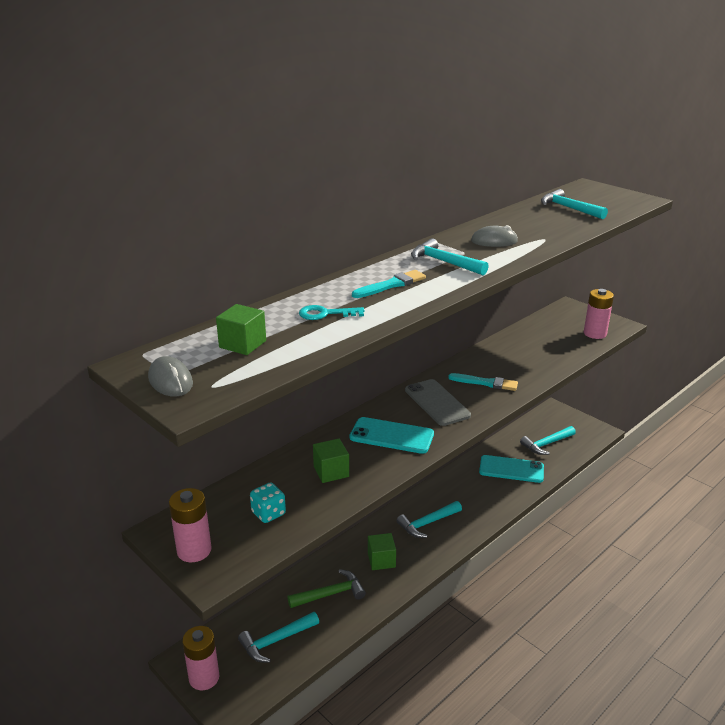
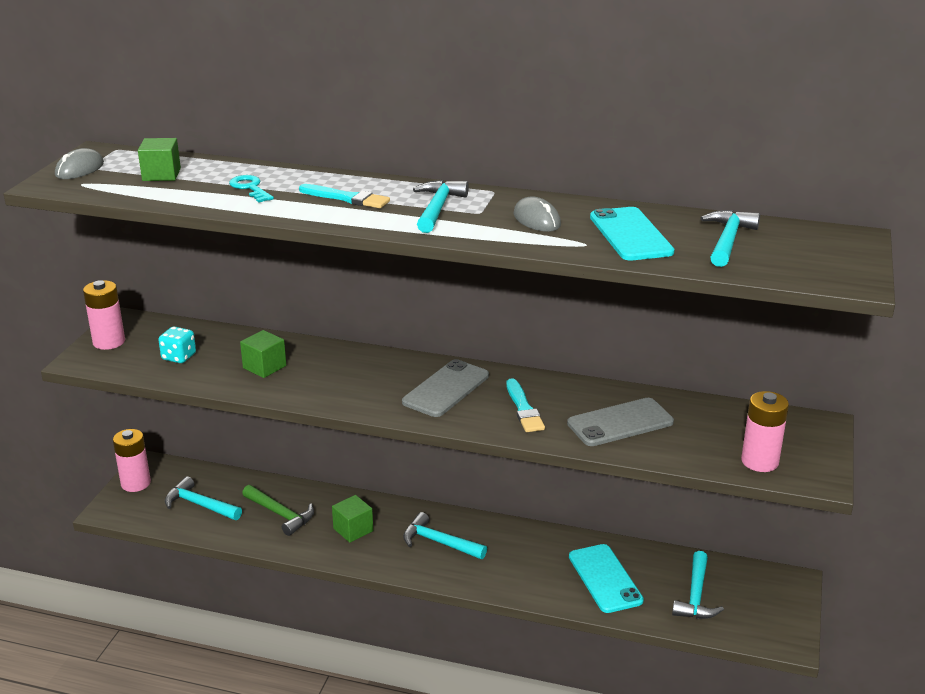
camera: 60 degrees right, 0 degrees up
(391, 436) = (354, 380): turquoise phone -> turquoise phone (630, 234)
(527, 358) = (620, 423): none -> grey phone
(546, 444) = (695, 595): turquoise hammer -> turquoise hammer turned 105 degrees counterclockwise

